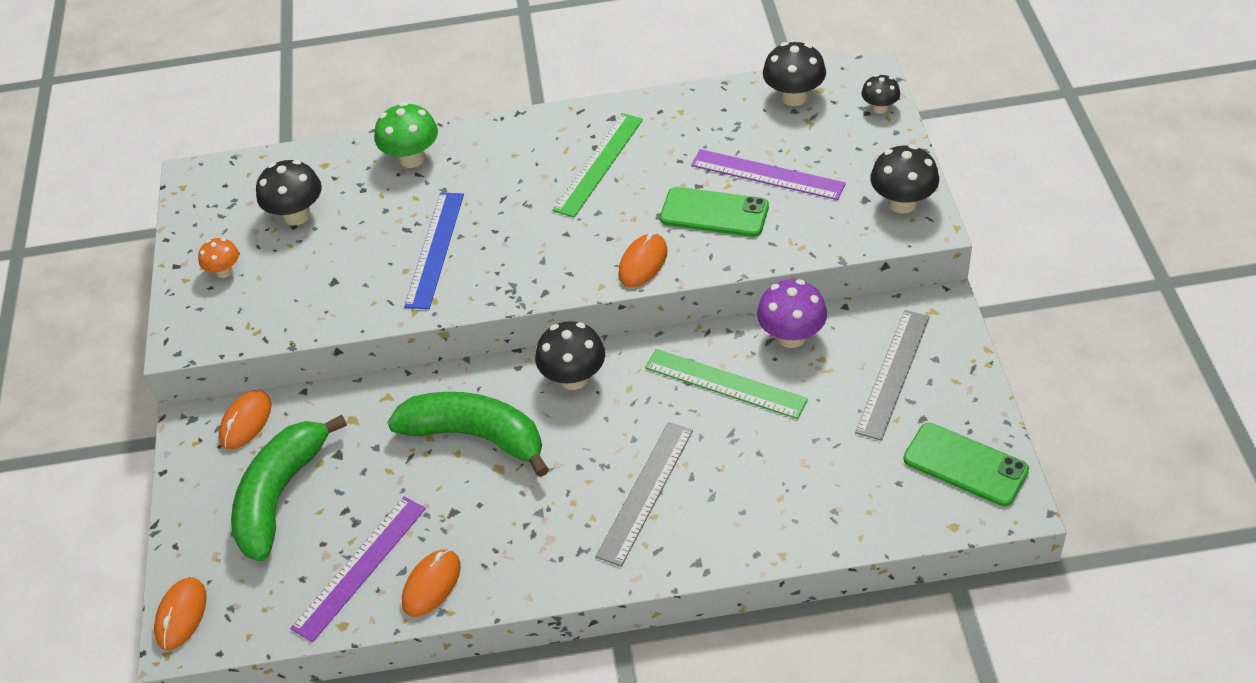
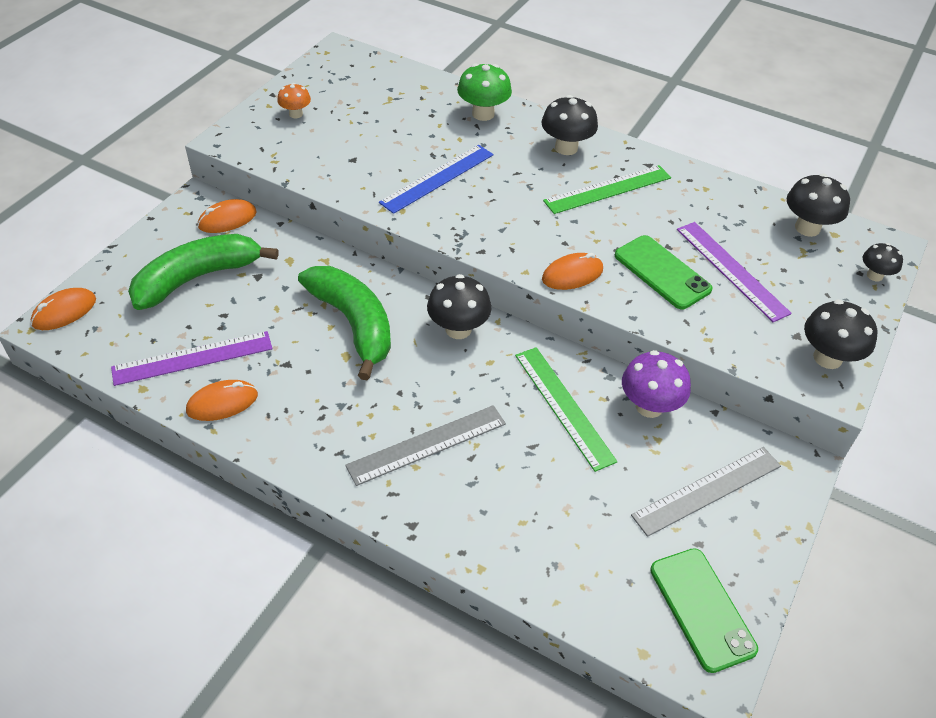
camera: 30 degrees right, 0 degrees up
(297, 215) = (374, 107): black mushroom -> black mushroom (566, 148)

